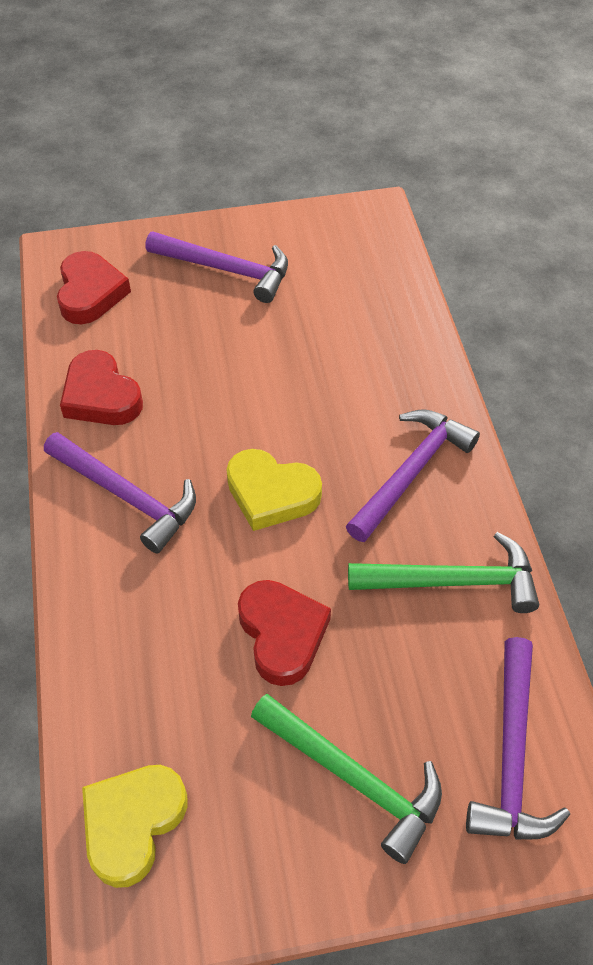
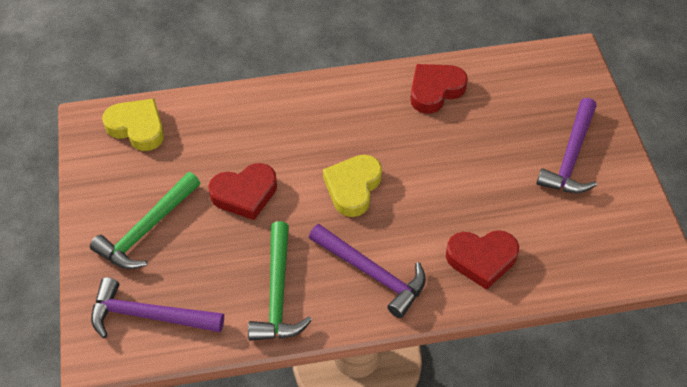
camera: 90 degrees right, 0 degrees up
(90, 293) = (533, 76): red heart -> red heart (481, 259)
(127, 496) = (351, 110): purple hammer -> none

